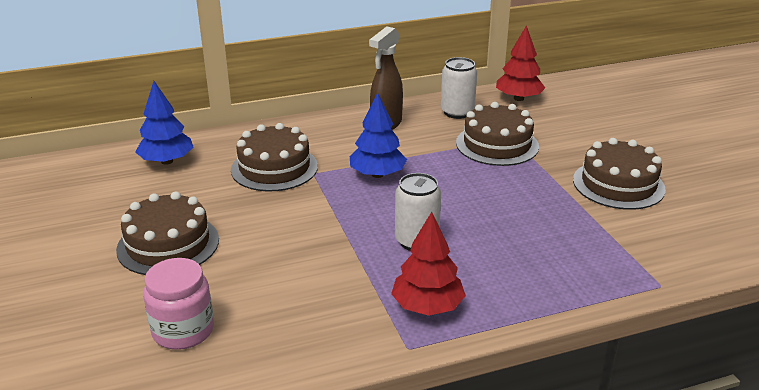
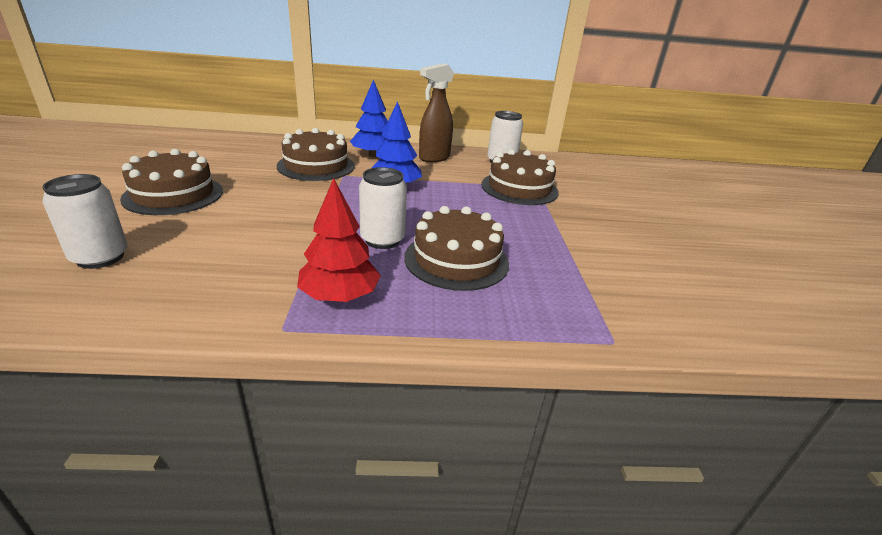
camera: 15 degrees right, 0 degrees up
(167, 161) = (241, 146): blue tree -> blue tree (373, 155)
(183, 330) = (100, 257): pink jar -> white can
(518, 98) = (562, 163): red tree -> none
(618, 184) = (619, 240): brown cake -> brown cake (456, 260)

